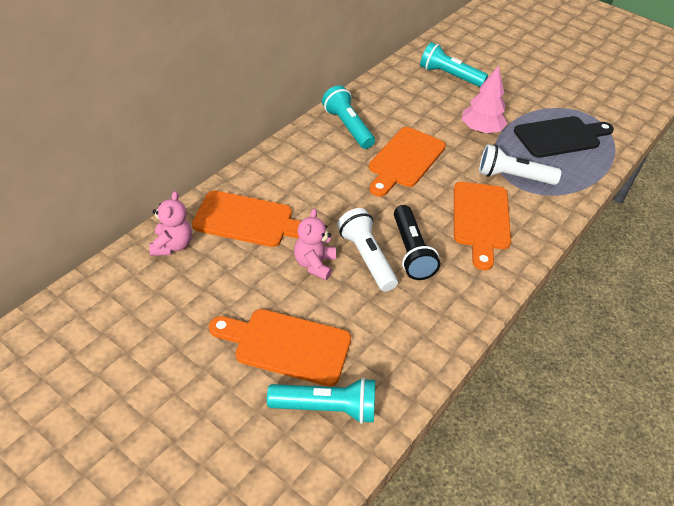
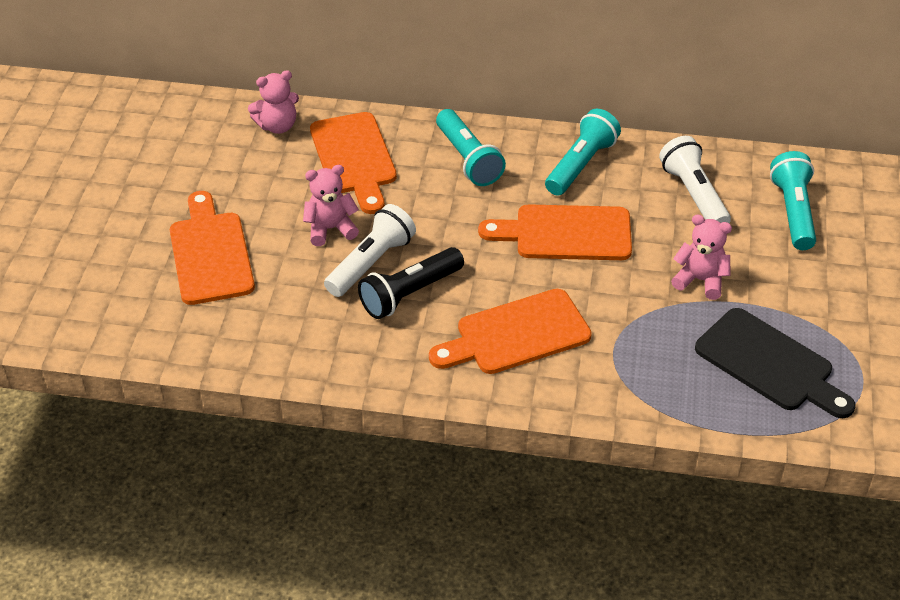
camera: 65 degrees right, 0 degrees up
(326, 408) = (156, 309): turquoise flashlight -> turquoise flashlight (468, 159)
(481, 130) = (700, 280): pink tree -> pink teddy bear
(513, 177) = (628, 339): white flashlight -> white flashlight (694, 195)

